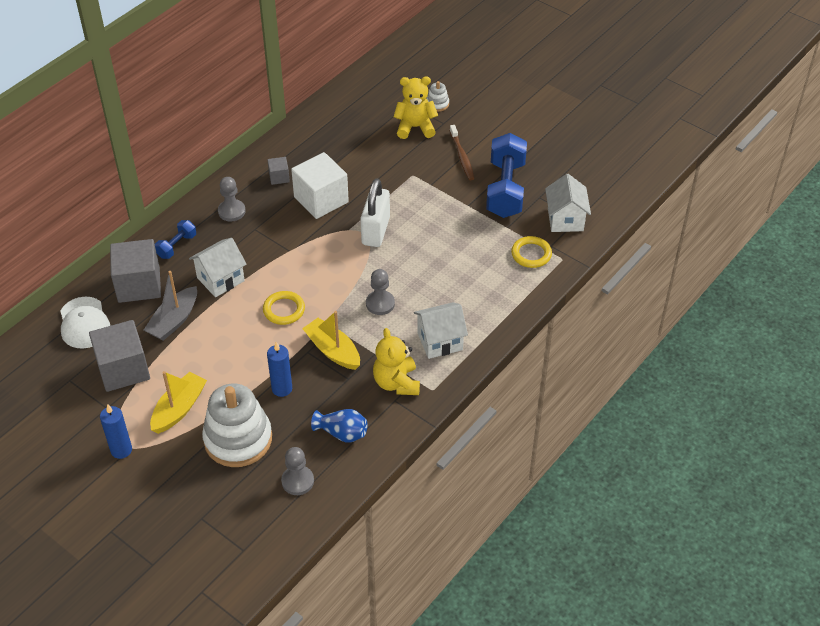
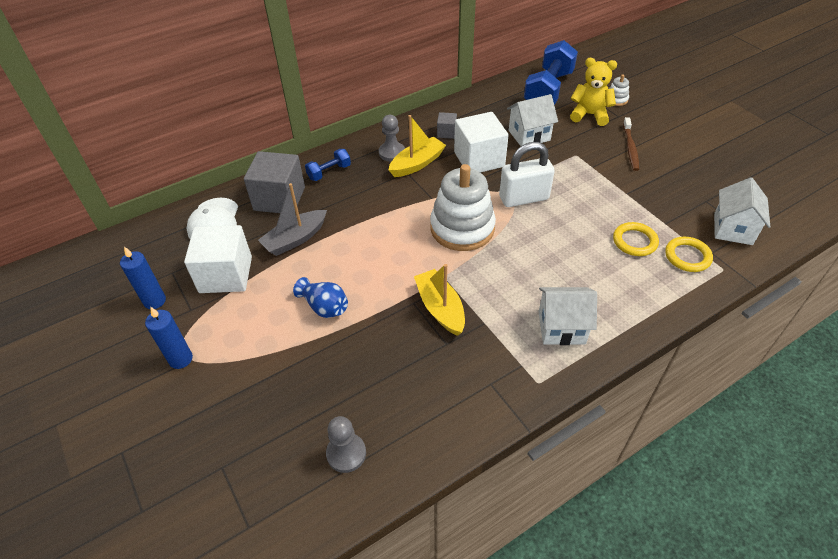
camera: 20 degrees right, 0 degrees up
(123, 369) = (226, 275): grey cube -> white cube
(179, 409) = (258, 330): yellow boat -> yellow boat (417, 164)
(220, 279) = (356, 210): white house -> white house (529, 135)
(238, 439) = (302, 381): white stacking toy -> white stacking toy (462, 228)
(282, 388) = (371, 336): blue candle -> blue candle (155, 301)
(284, 310) = (405, 254): yellow ring -> yellow ring (634, 241)
(342, 433) = (418, 407): blue vase -> blue vase (324, 307)
(375, 231) = (524, 198): white padlock -> white padlock turned 45 degrees clockwise
(380, 304) = (506, 270): grey pawn -> none
(396, 383) = (499, 363): yellow teddy bear -> none
(505, 189) = (670, 186): blue dumbbell -> blue dumbbell (548, 90)

